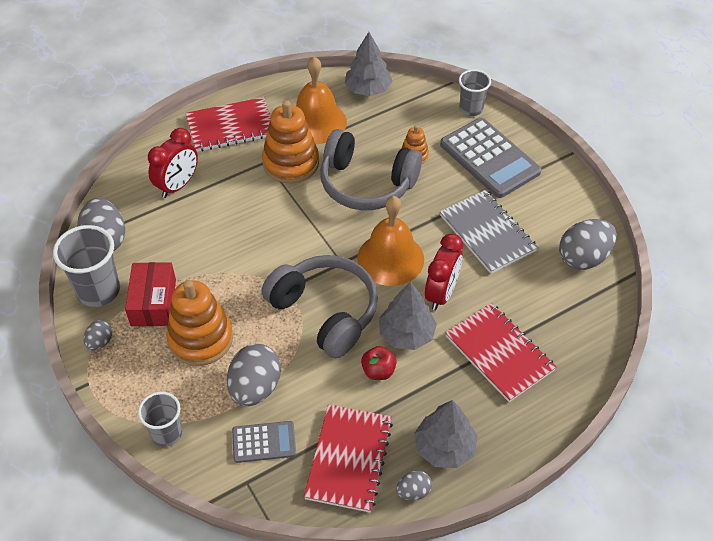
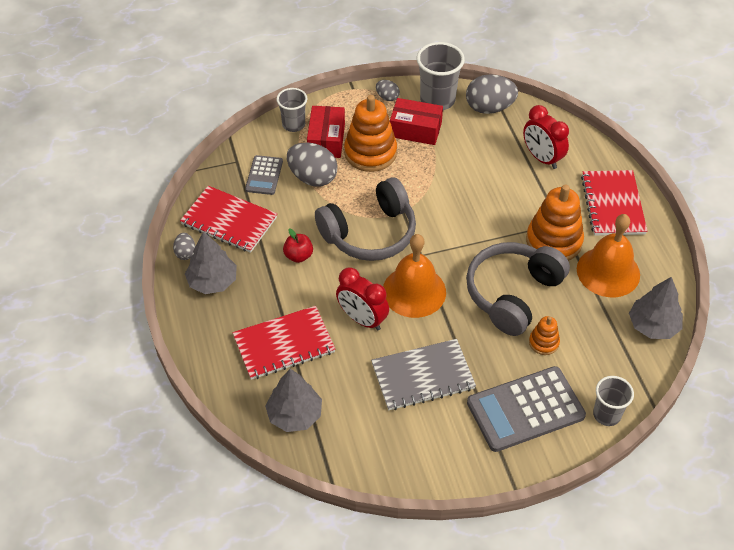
camera: 105 degrees right, 0 degrees up
(188, 390) = (326, 140): none -> red box
(406, 334) = (328, 283): grey tree -> grey tree (294, 414)
(583, 258) = (367, 450): grey egg -> none

